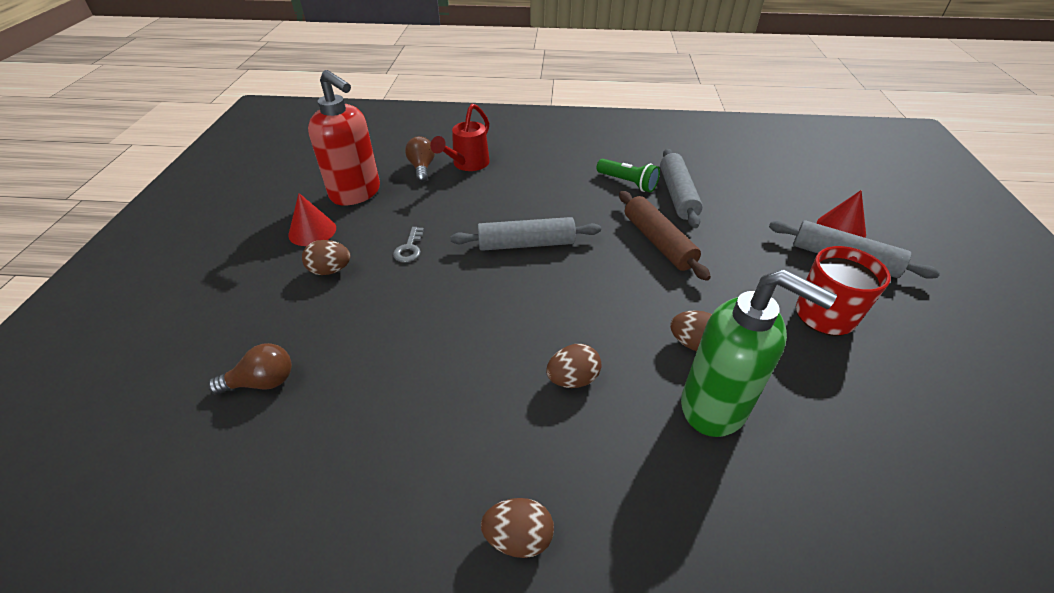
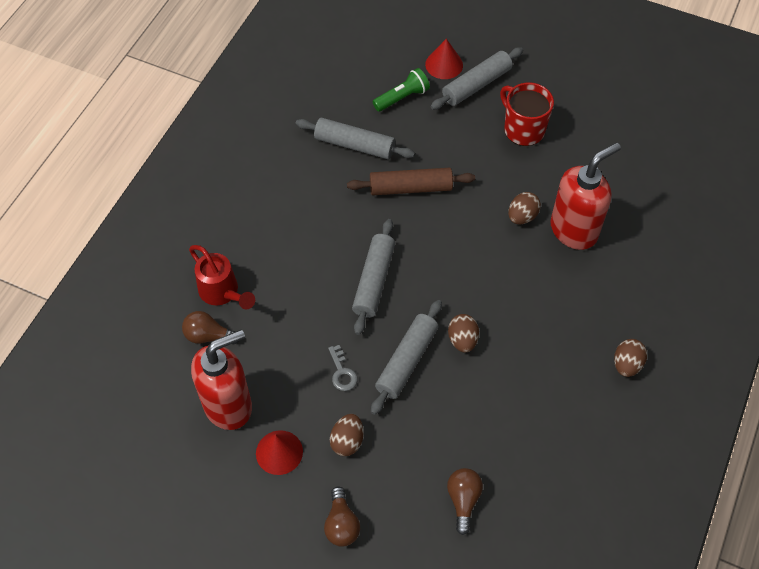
camera: 70 degrees left, 15 degrees up
(233, 289) = (341, 524): none -> brown light bulb
(409, 248) = (342, 372): grey key -> grey key turned 45 degrees clockwise
(438, 290) = (407, 361): none -> grey rolling pin
(572, 379) = (528, 299): brown egg -> brown egg (462, 340)
(628, 183) = (320, 173): green flashlight -> green flashlight (402, 97)
(715, 406) = (574, 230): green soap dispenser -> red soap dispenser

